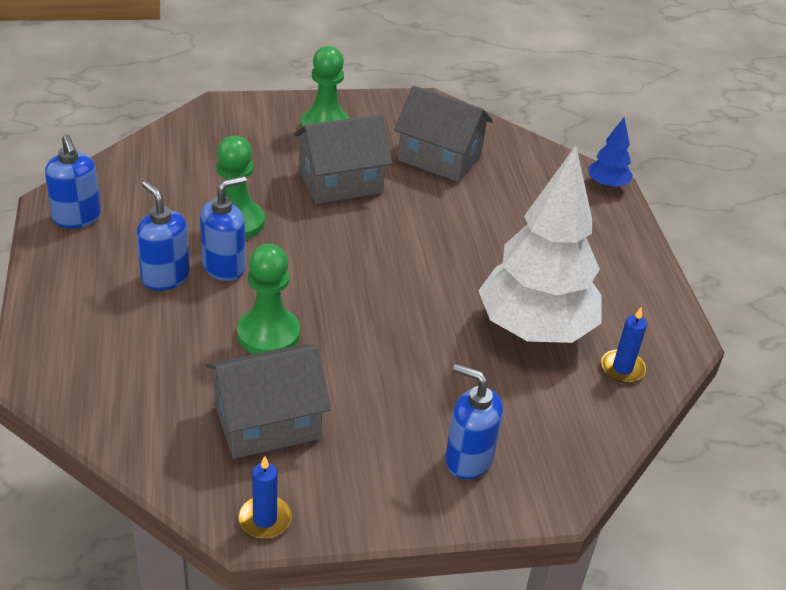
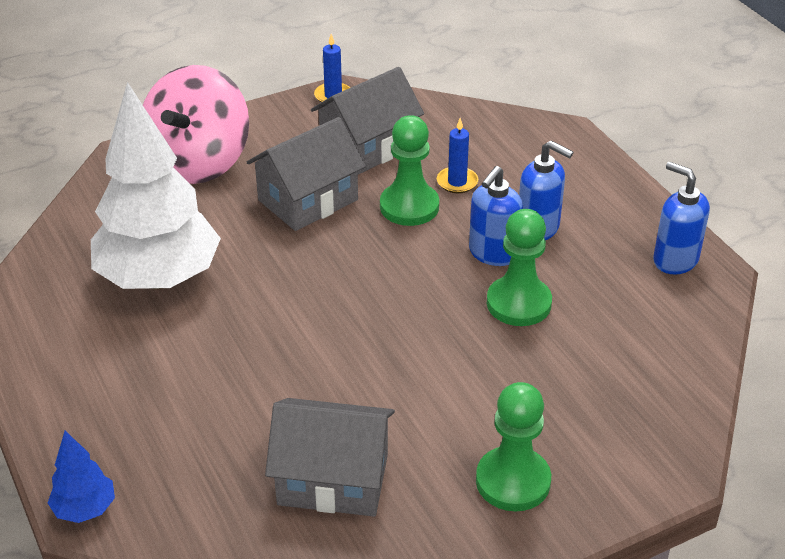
camera: 165 degrees right, 0 degrees up
(340, 182) = (440, 394): grey house -> grey house (308, 200)
(468, 459) = (198, 162): blue soap dispenser -> pink spinning top
(622, 368) = (66, 265): blue candle -> blue candle (457, 182)

